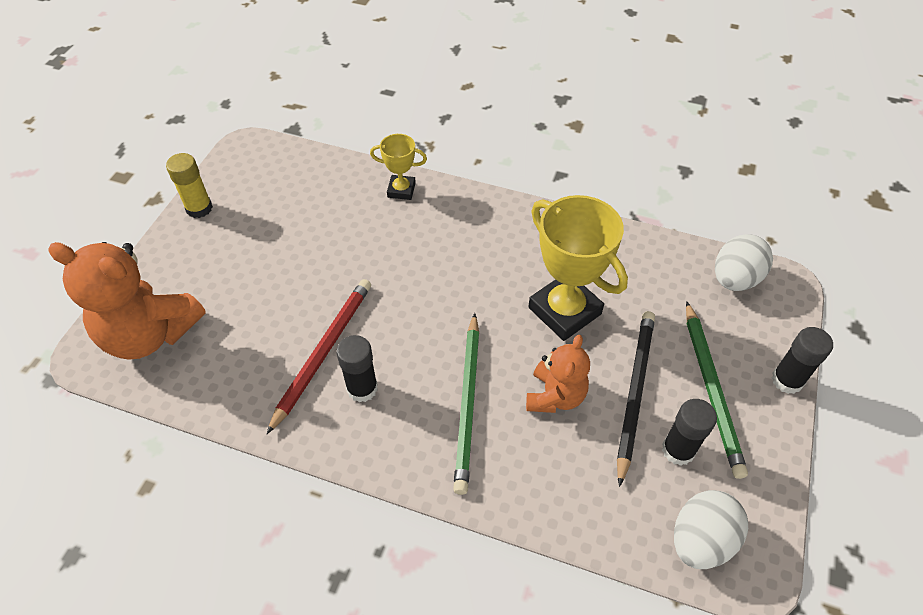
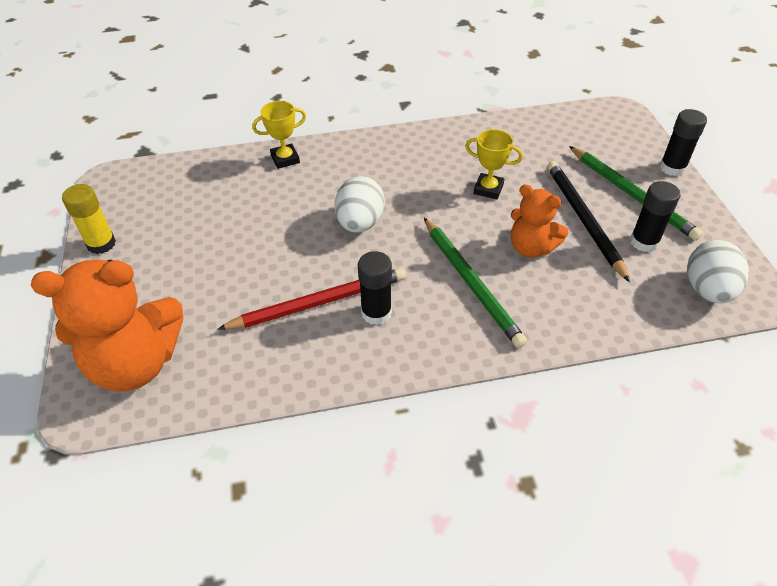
camera: 30 degrees left, 5 degrees down
(323, 352) = (319, 302): red pencil -> red pencil turned 75 degrees clockwise
(555, 396) = (531, 247): orange teddy bear -> orange teddy bear turned 135 degrees clockwise
(564, 311) = (488, 189): yellow trophy -> yellow trophy, size x0.52
(734, 279) = (586, 121): white egg -> white egg (360, 223)

